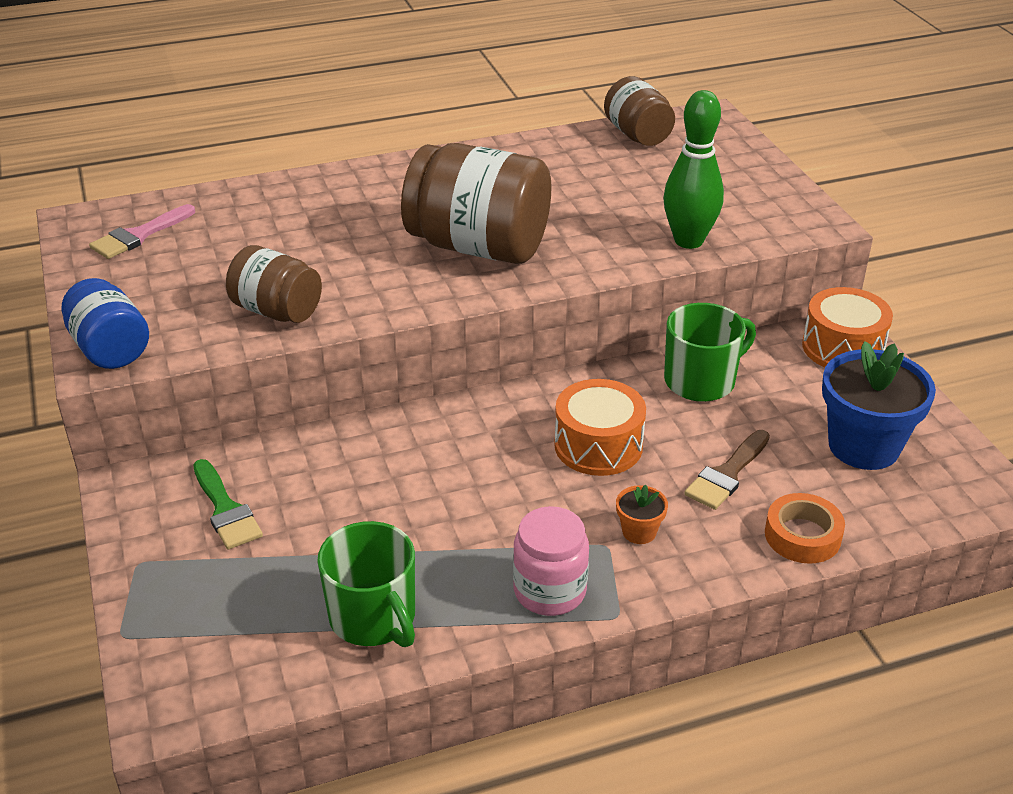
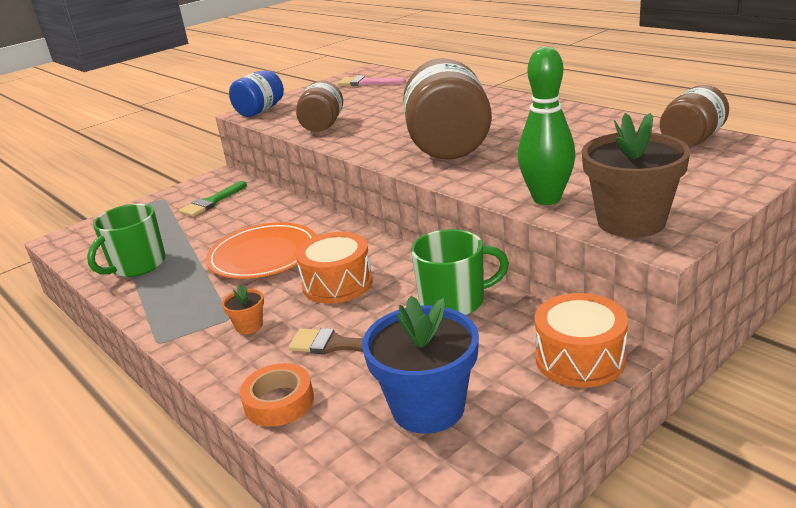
camera: 70 degrees right, 10 degrees down
(467, 489) = (263, 255): none -> orange plate
(549, 591) = (175, 311): pink jar -> none
(701, 381) = (454, 301): green mug -> green mug turned 45 degrees counterclockwise
(773, 221) = (631, 222): none -> brown flower pot

